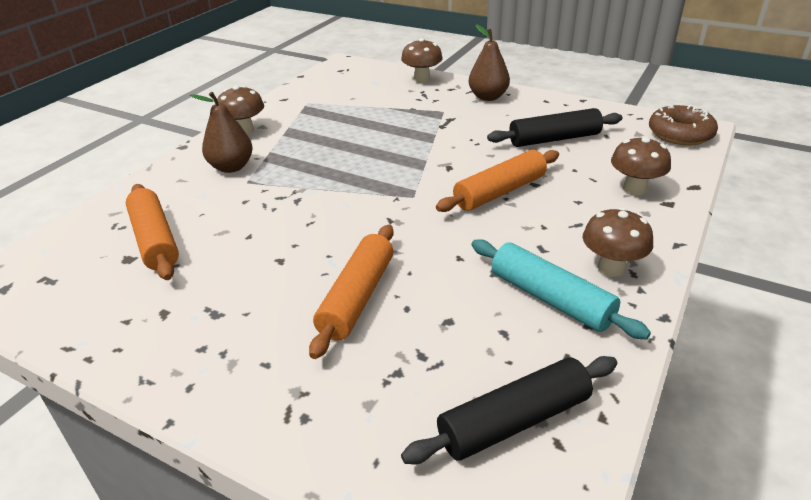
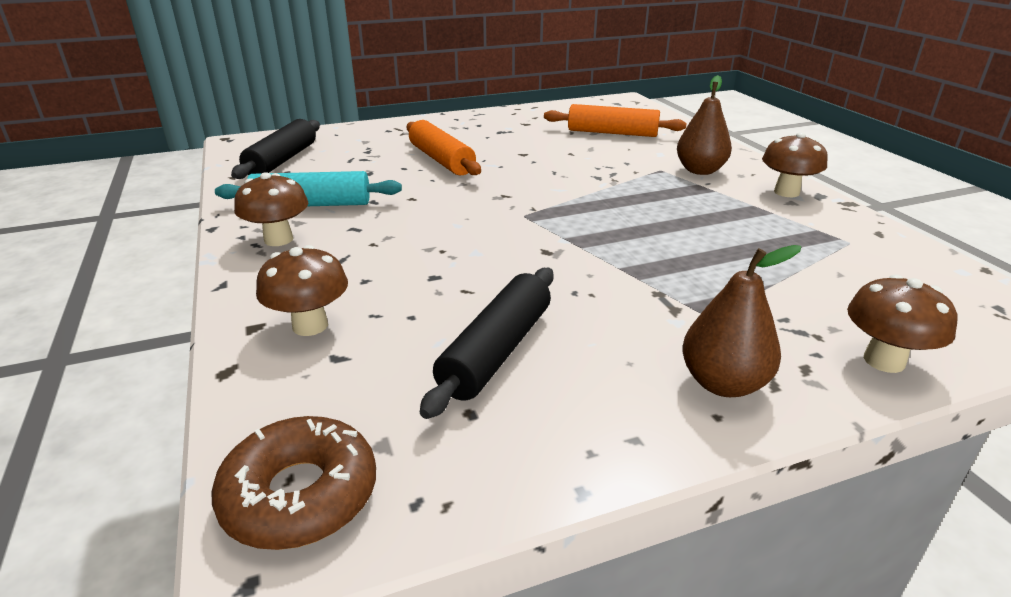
camera: 130 degrees right, 5 degrees down
(499, 192) = (456, 252): orange rolling pin -> none

